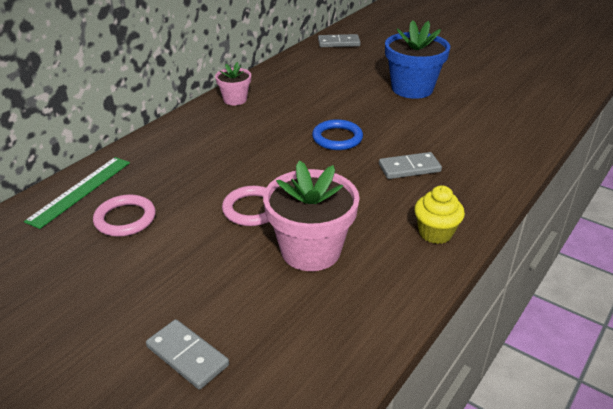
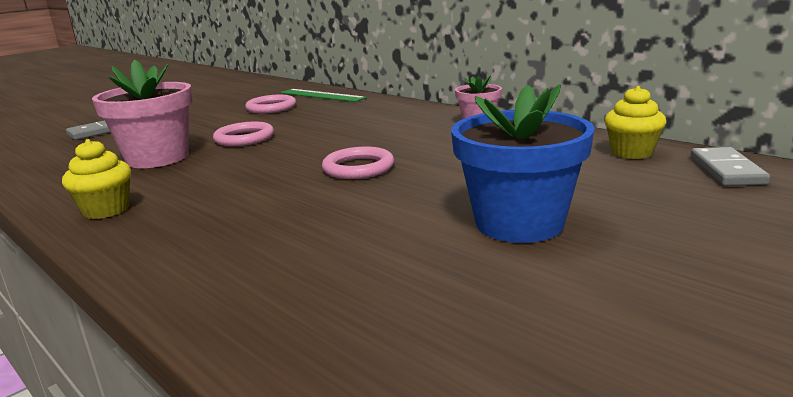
camera: 100 degrees right, 15 degrees down
(310, 59) = (631, 152): none -> yellow cupcake
(337, 138) = (358, 168): blue ring -> pink ring
(409, 168) = (252, 204): grey domino -> none

